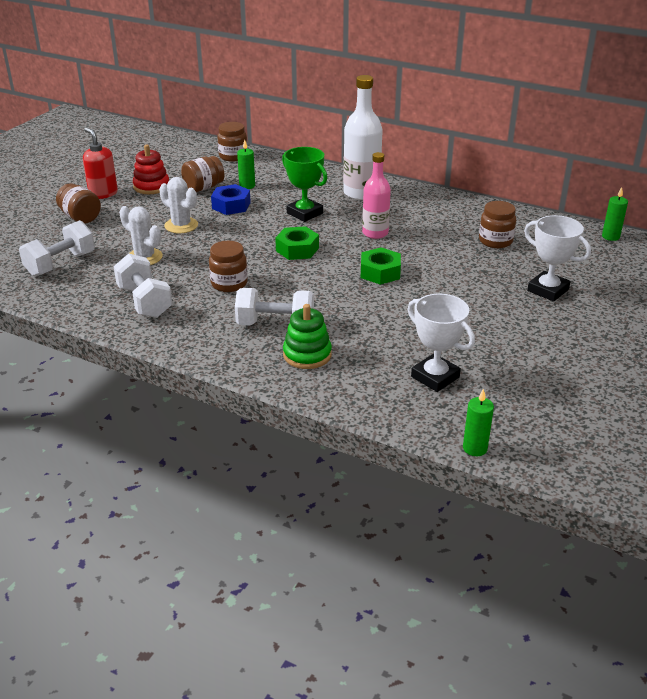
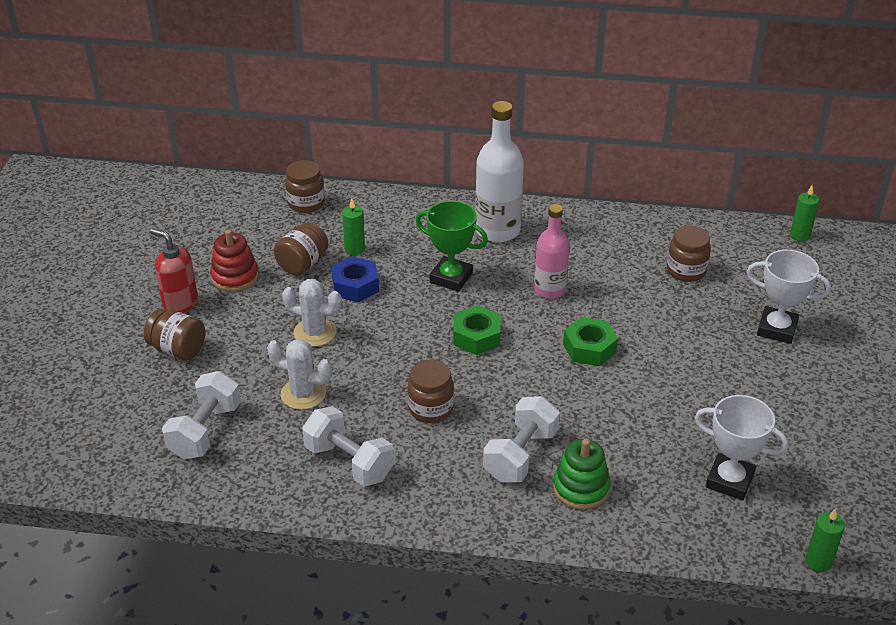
camera: 20 degrees left, 5 degrees up
(275, 325) = (520, 455): white dumbbell -> white dumbbell turned 45 degrees counterclockwise

